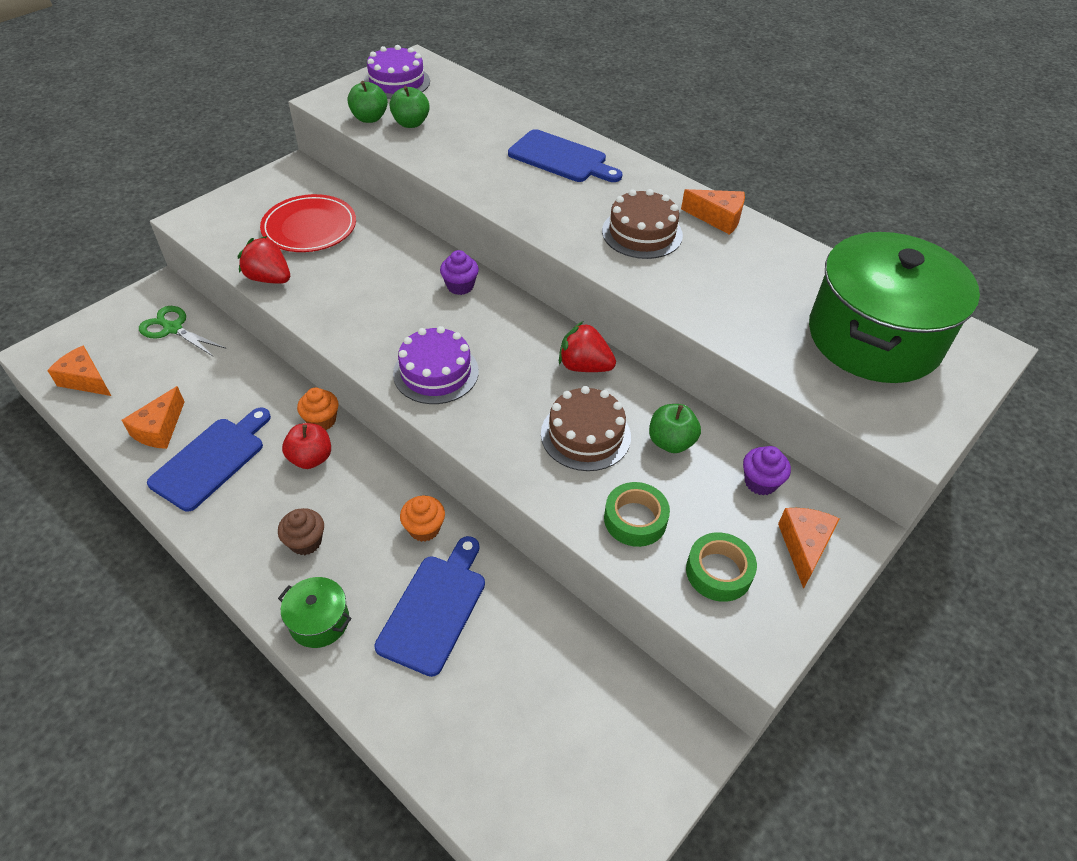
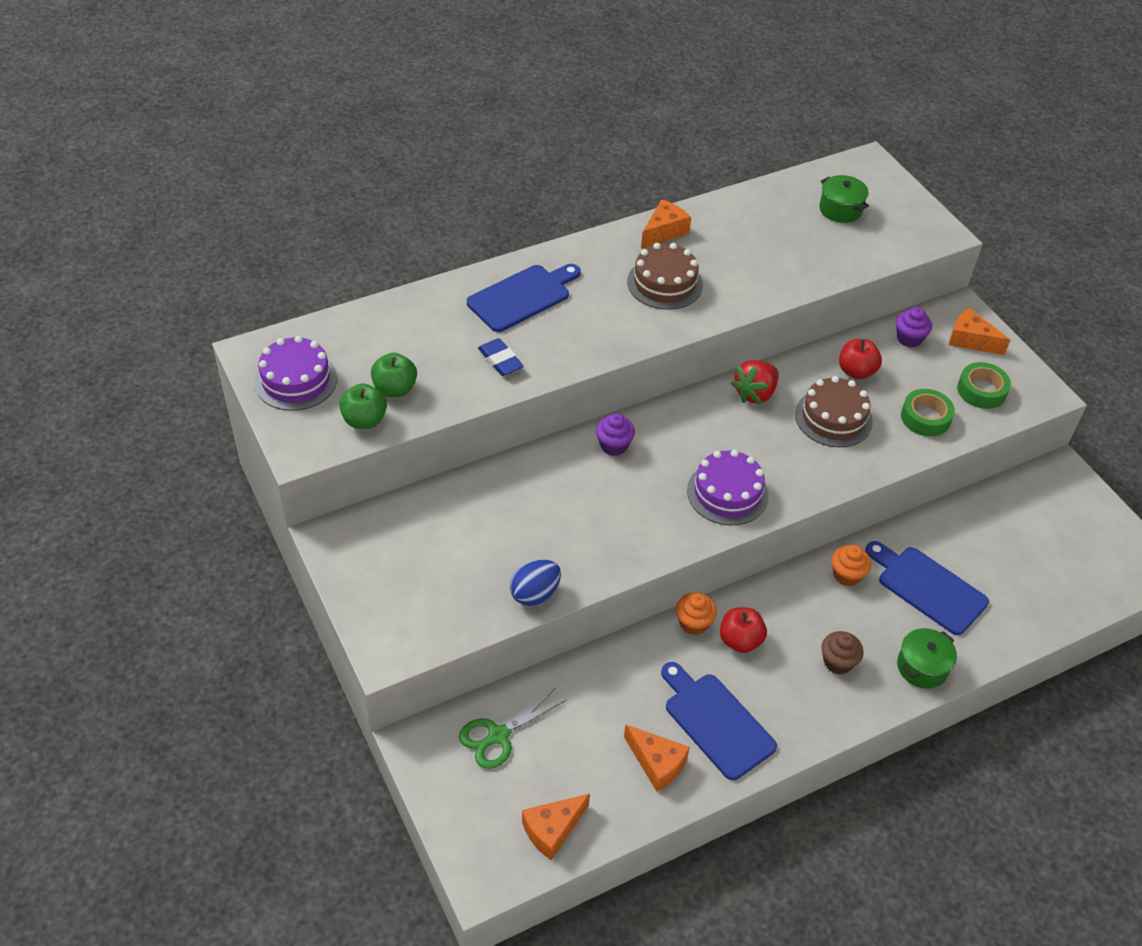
camera: 70 degrees left, 0 degrees up
(269, 278) = (535, 594): red strawberry -> blue egg
(309, 227) = (459, 544): red plate -> none
(474, 164) = (500, 360): none -> blue eraser
(671, 442) = (856, 371): green apple -> red apple
(874, 337) = (840, 209): green pot -> green pot, size x0.42

